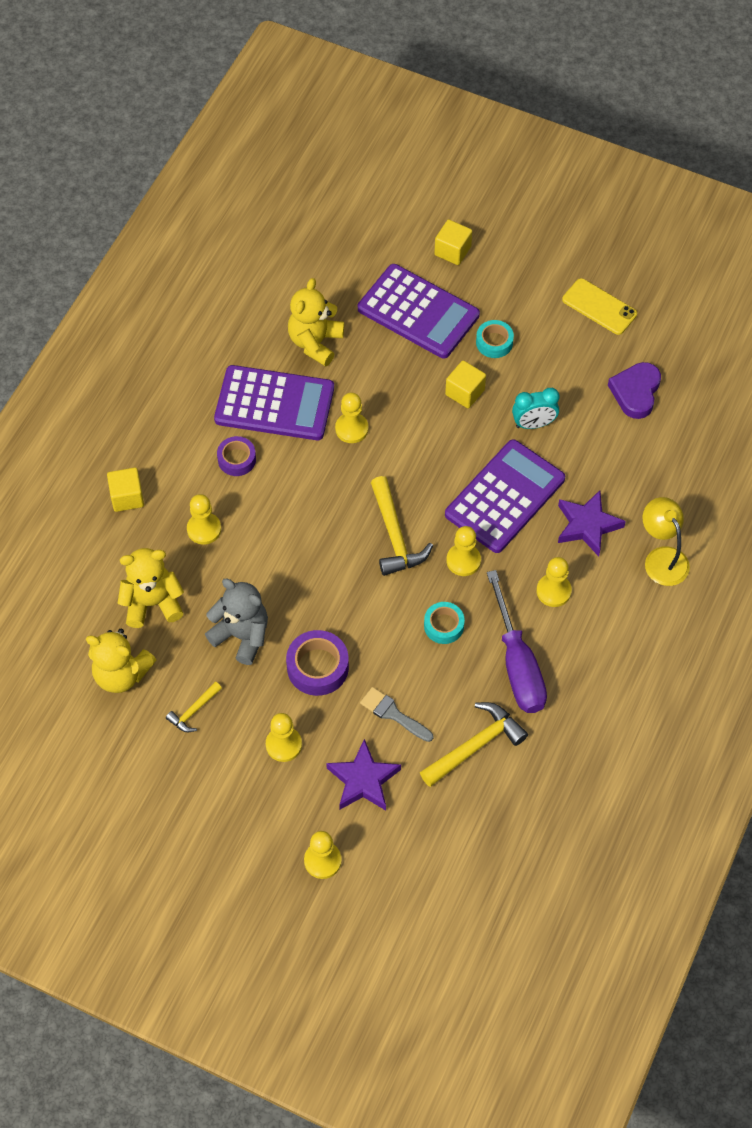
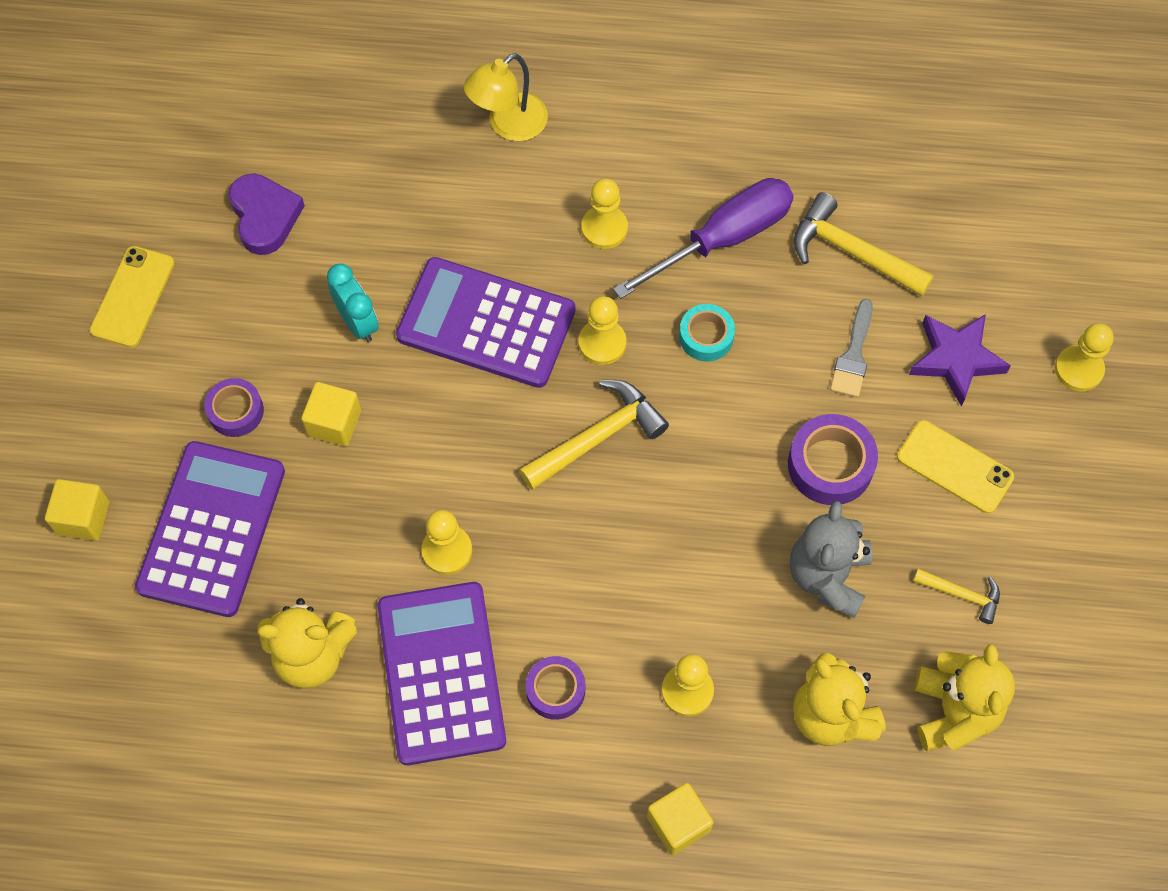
camera: 110 degrees left, 5 degrees up
(283, 745) = (954, 467): yellow pawn -> yellow phone
(494, 342) = (235, 411): turquoise tape -> purple tape
(587, 525) = (493, 217): purple star -> none
(635, 392) = (264, 216): purple heart -> purple heart turned 105 degrees counterclockwise

